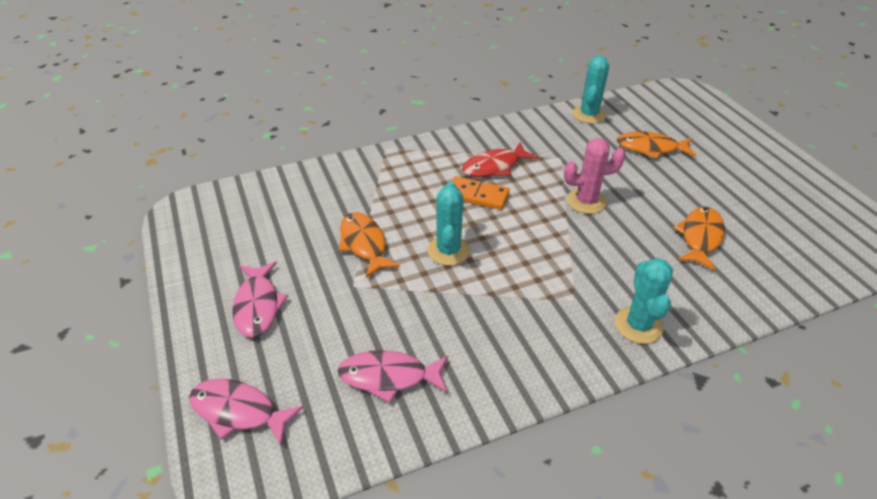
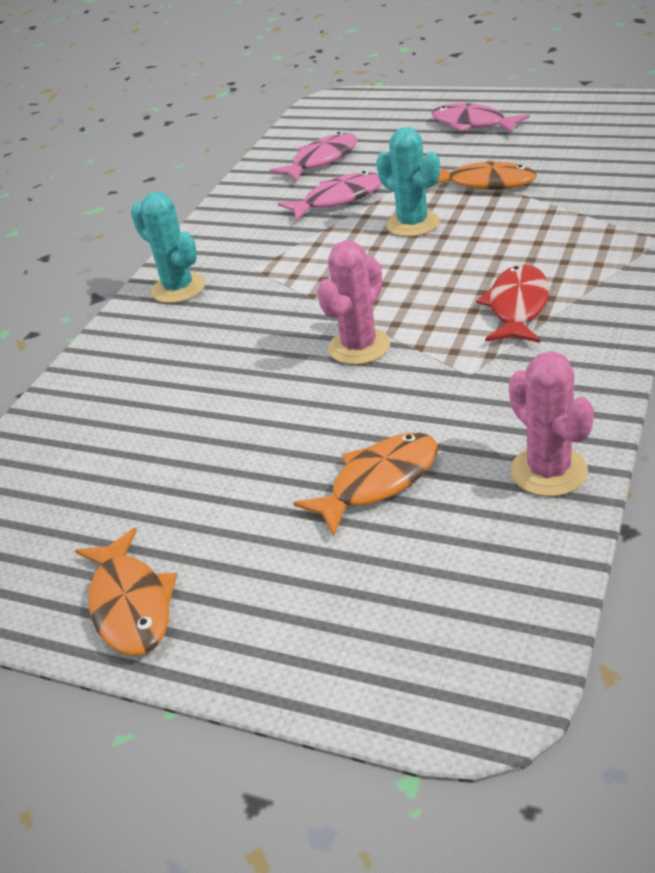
camera: 140 degrees right, 5 degrees down
(239, 411) = (378, 106): pink fish -> pink fish (338, 199)
(477, 195) = (476, 272): orange domino -> none
(589, 114) = (548, 471): turquoise cactus -> pink cactus
(700, 237) = (187, 400): orange fish -> orange fish (130, 604)

